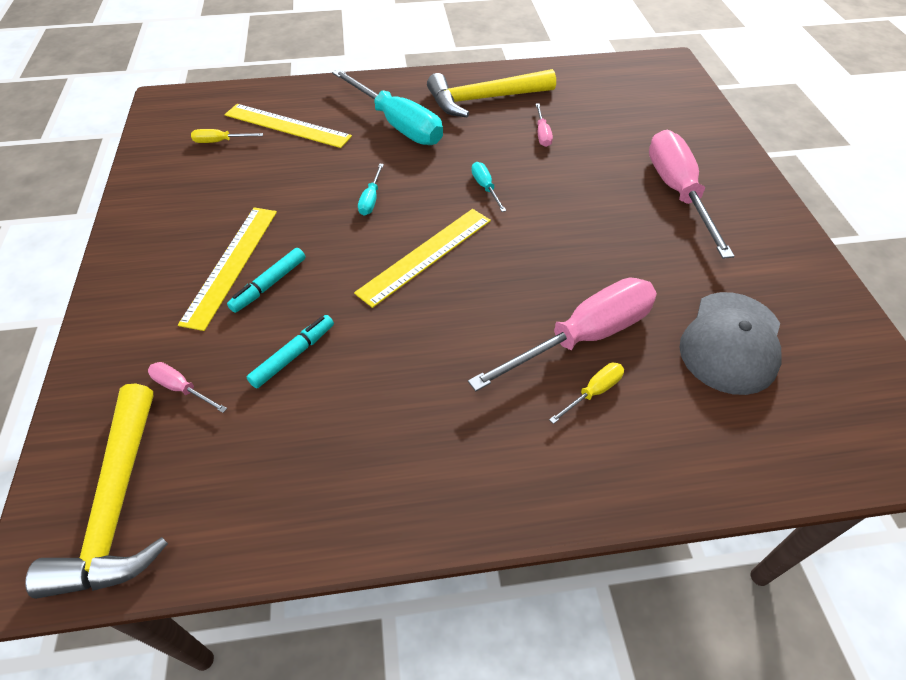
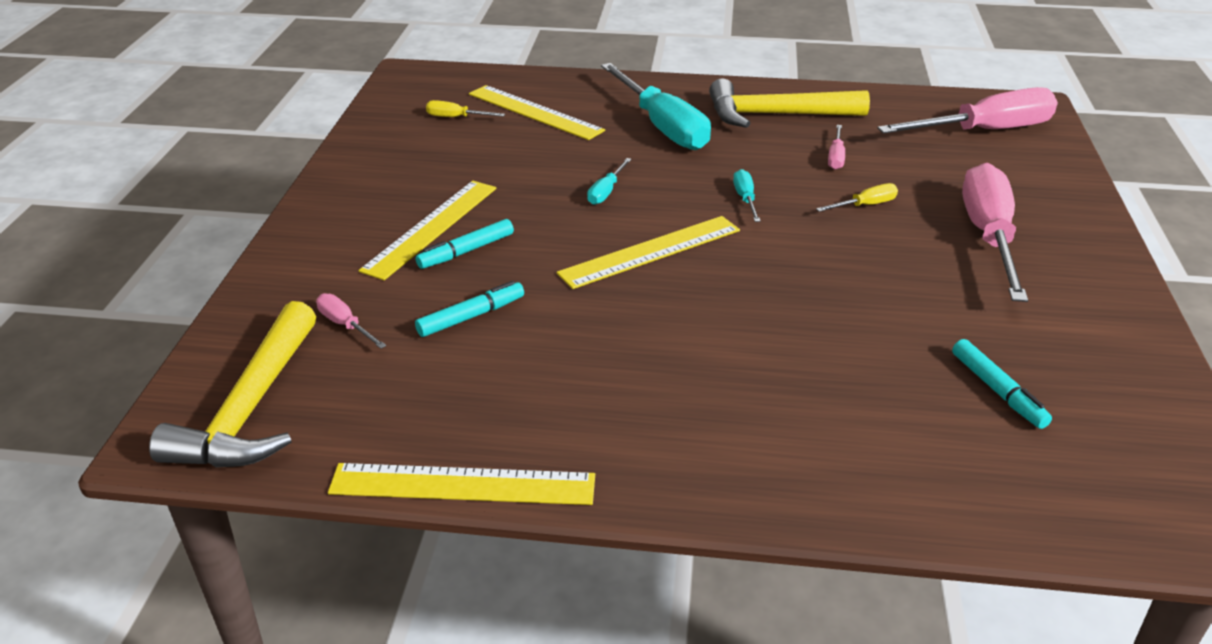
camera: 15 degrees right, 15 degrees down
(338, 545) = (463, 484): none -> yellow ruler
(583, 337) = (811, 355): pink screwdriver -> pink screwdriver (985, 131)
(593, 392) = (803, 407): yellow screwdriver -> yellow screwdriver (865, 205)
(731, 342) = (997, 391): grey cap -> turquoise marker

